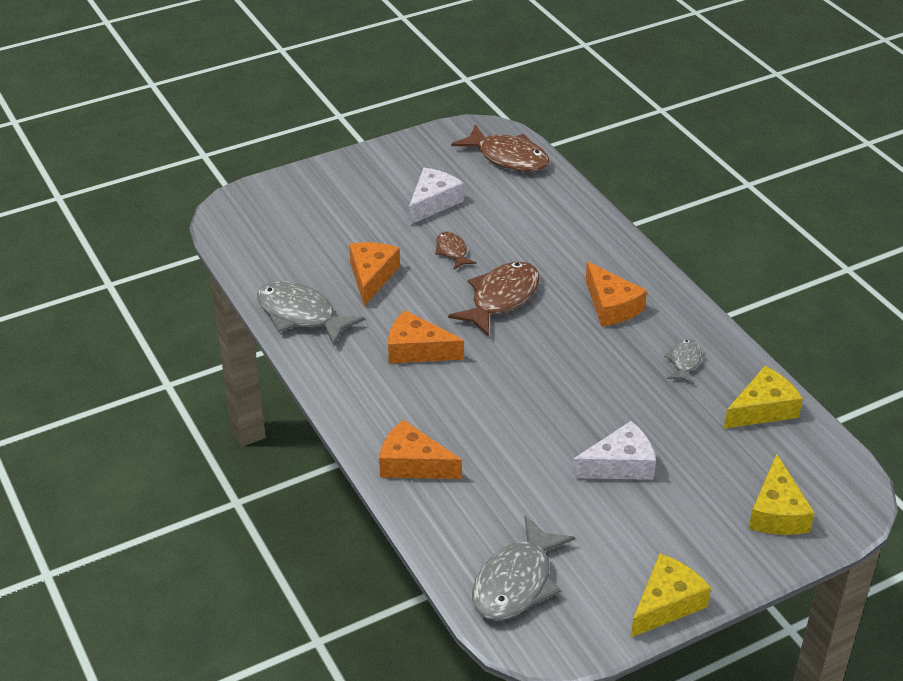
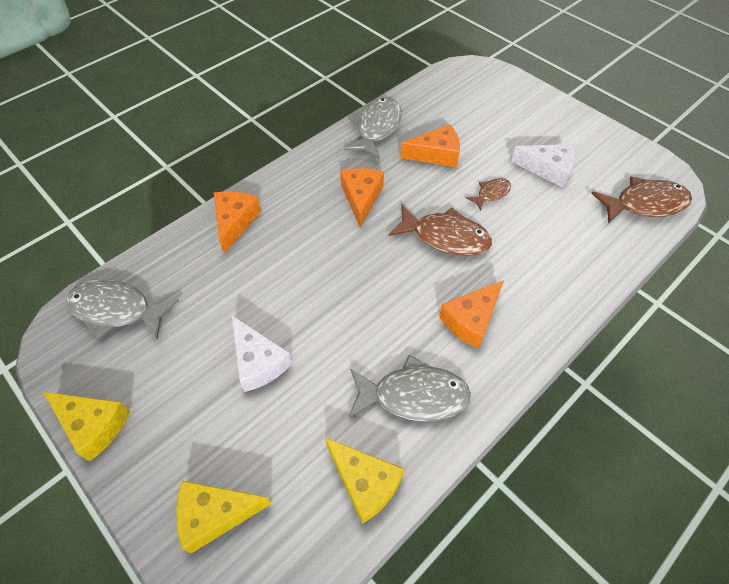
camera: 75 degrees right, 15 degrees up
(508, 157) = (644, 204): brown fish -> brown fish turned 120 degrees counterclockwise
(684, 362) = (413, 395): grey fish -> grey fish, size x1.89

